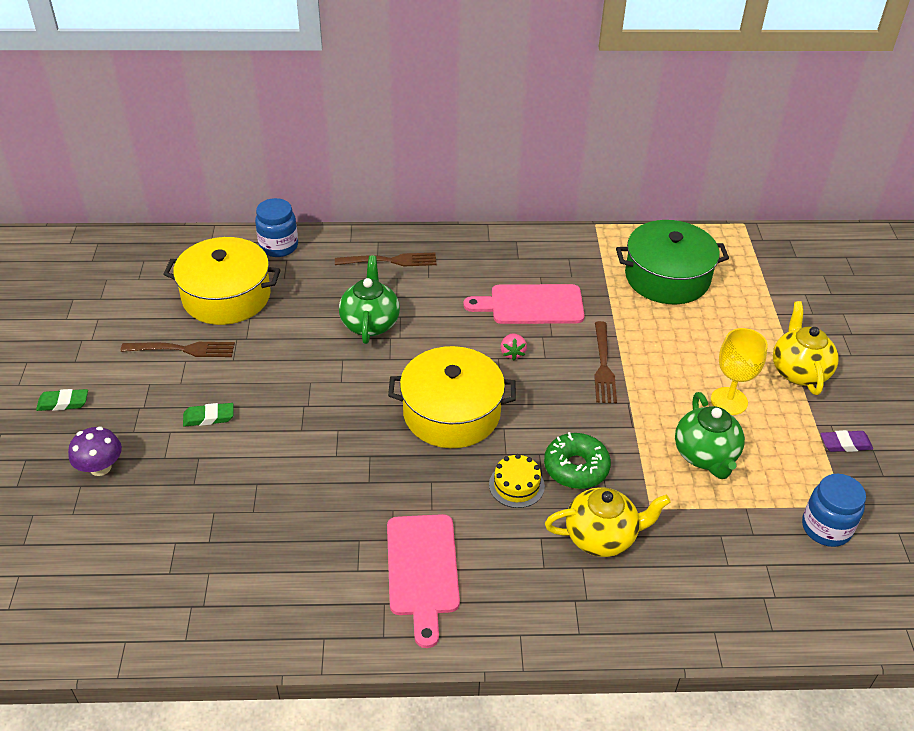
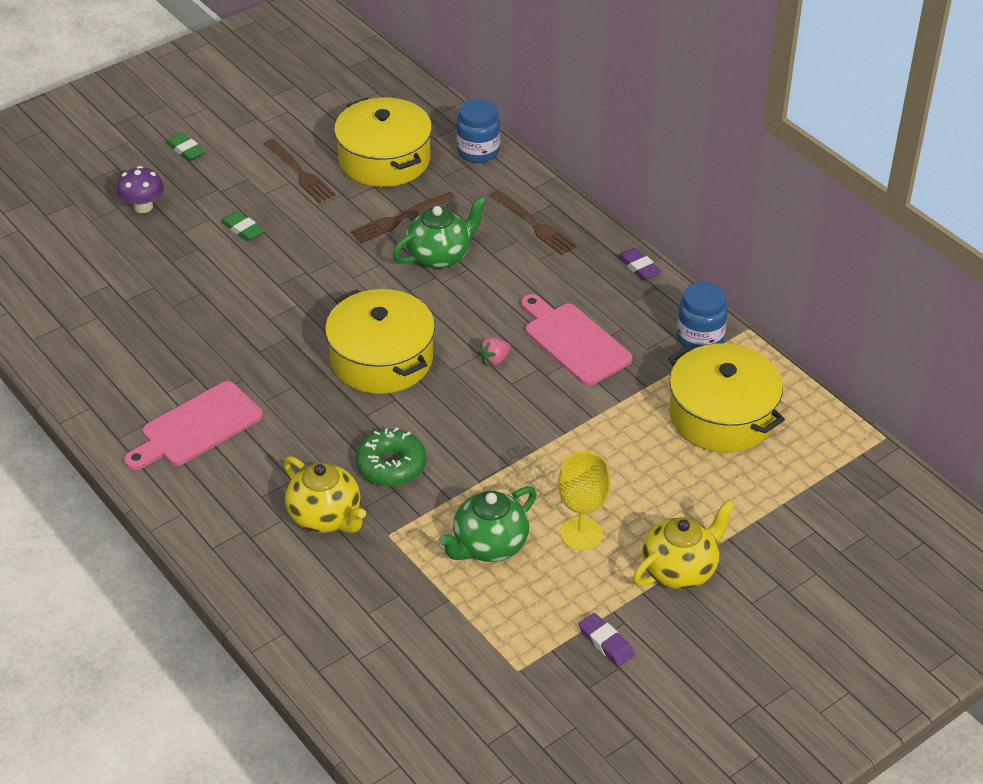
camera: 55 degrees right, 0 degrees up
(487, 237) = (639, 267): none -> purple eraser
(516, 485) = (336, 438): yellow cake -> none
(603, 365) = (540, 426): brown fork -> brown fork (400, 219)
(667, 277) = (722, 415): green pot -> yellow pot
(826, 528) = (475, 666): blue jar -> blue jar (700, 338)

